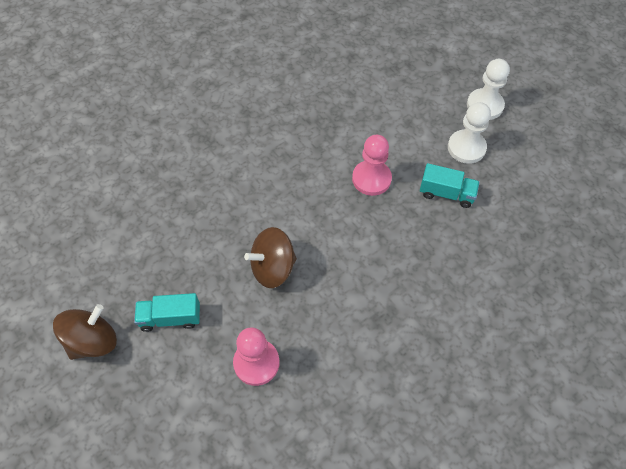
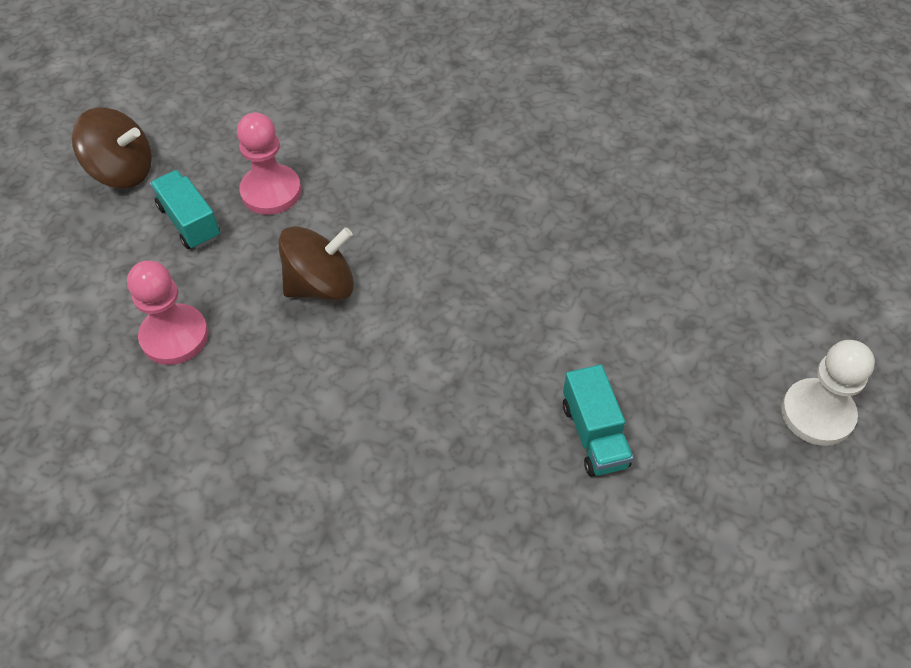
camera: 60 degrees right, 5 degrees down
(273, 268) = (321, 285): brown spinning top -> brown spinning top turned 120 degrees clockwise
(371, 179) = (545, 326): pink pawn -> pink pawn (271, 192)
(466, 148) = (706, 424): white pawn -> none

